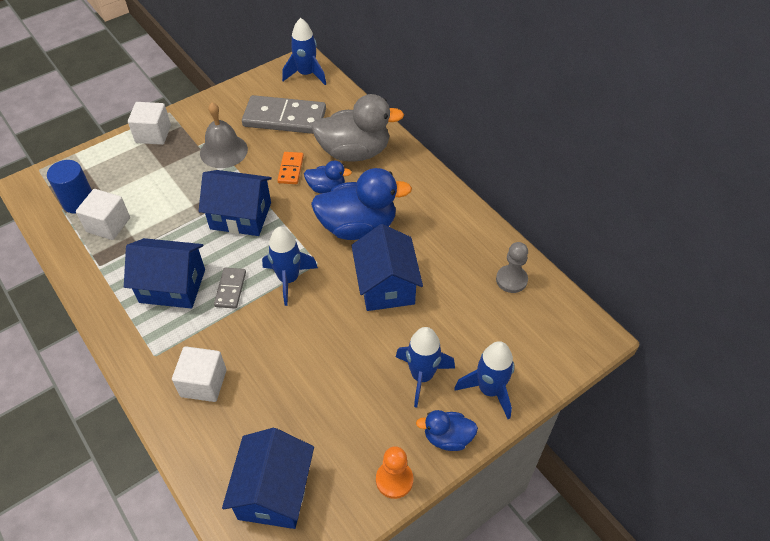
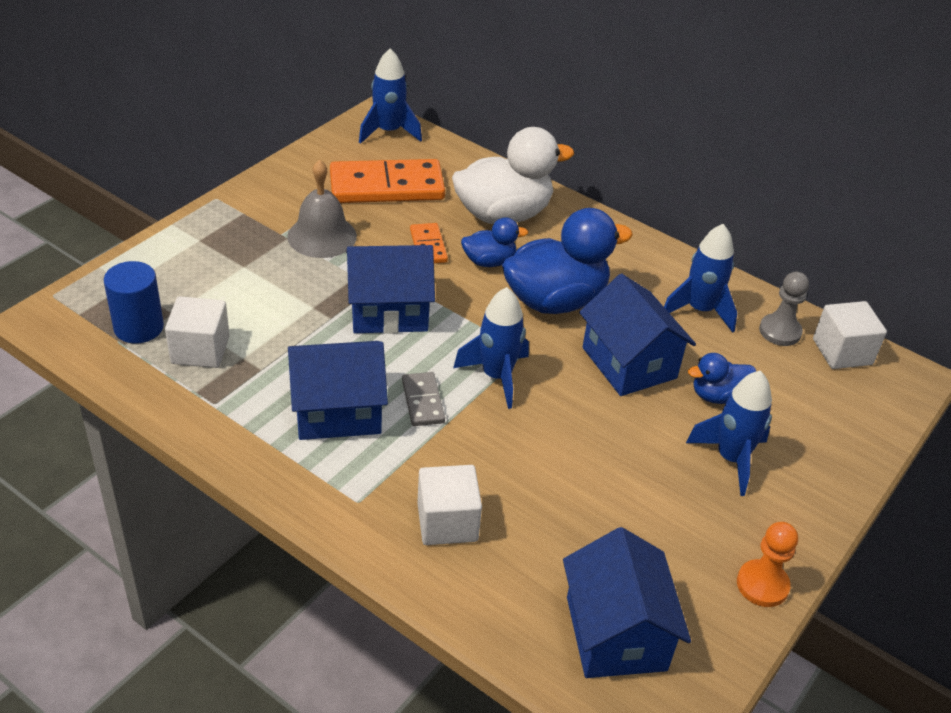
camera: 20 degrees left, 10 degrees down
(153, 134) = (207, 228): white cube -> white cube (842, 352)
(284, 118) = (386, 186): grey domino -> orange domino
(354, 152) = (503, 215): grey duck -> white duck
(447, 437) = (801, 522): blue duck -> blue duck (718, 396)
(489, 390) = (821, 459): blue rocket -> blue rocket (700, 310)

